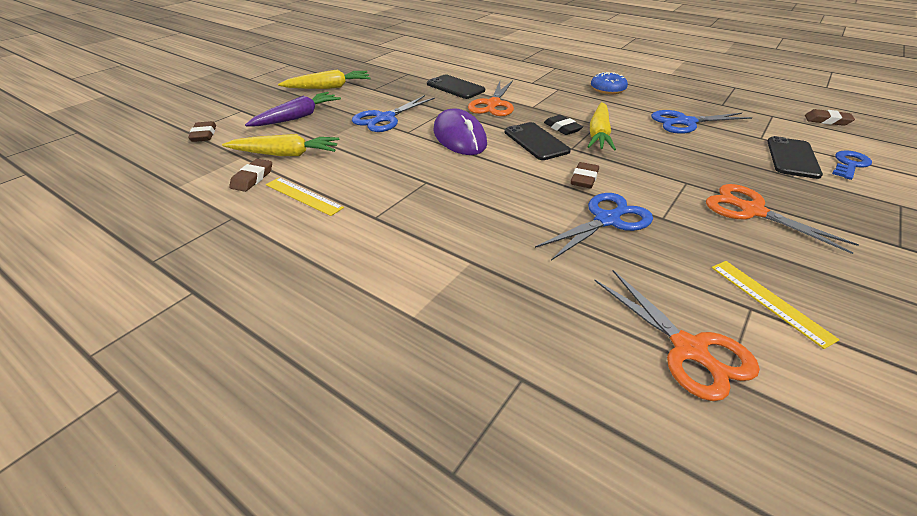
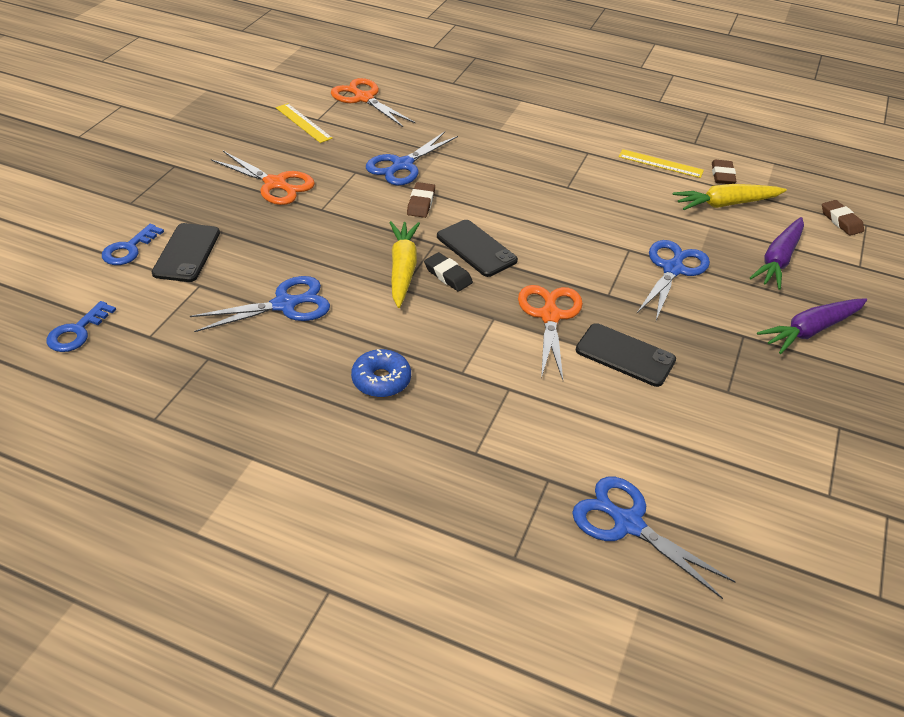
camera: 165 degrees right, 5 degrees up
(328, 87) = (811, 330): yellow carrot -> purple carrot
(459, 137) = (565, 246): purple mouse -> none
(491, 50) = (628, 523): none -> blue scissors
(827, 121) = (77, 332): brown eraser -> blue key

